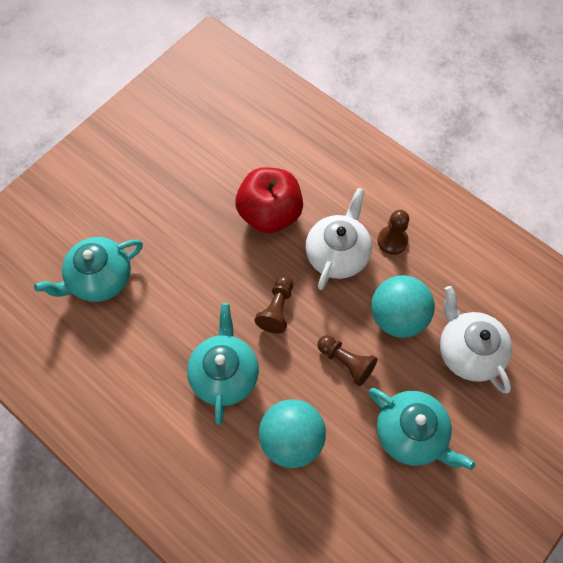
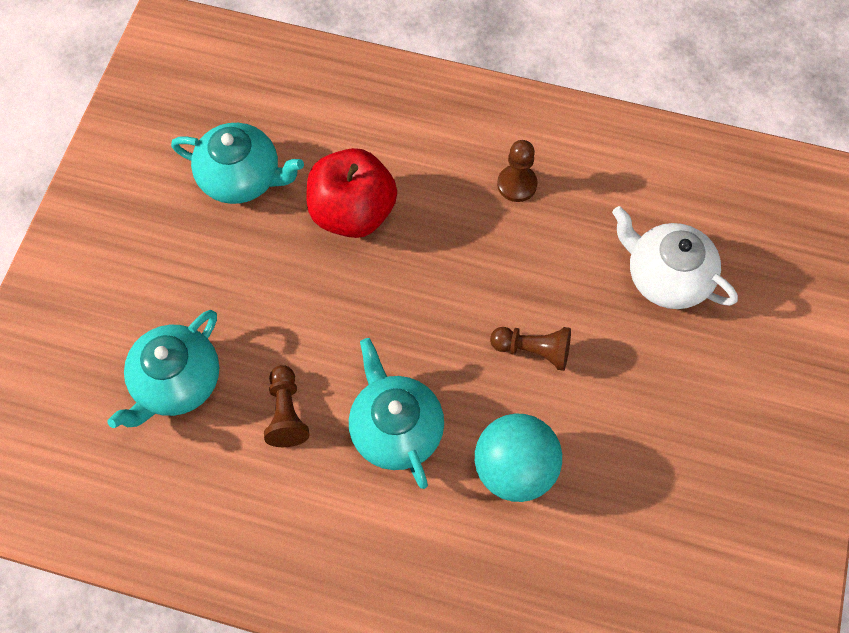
camera: 25 degrees left, 0 degrees up
(277, 309) = (420, 324): brown pawn -> brown pawn (286, 413)
(337, 254) = (459, 227): white teapot -> none
(397, 317) = (567, 272): turquoise ball -> none
(411, 433) = (648, 399): turquoise teapot -> turquoise teapot (241, 178)

